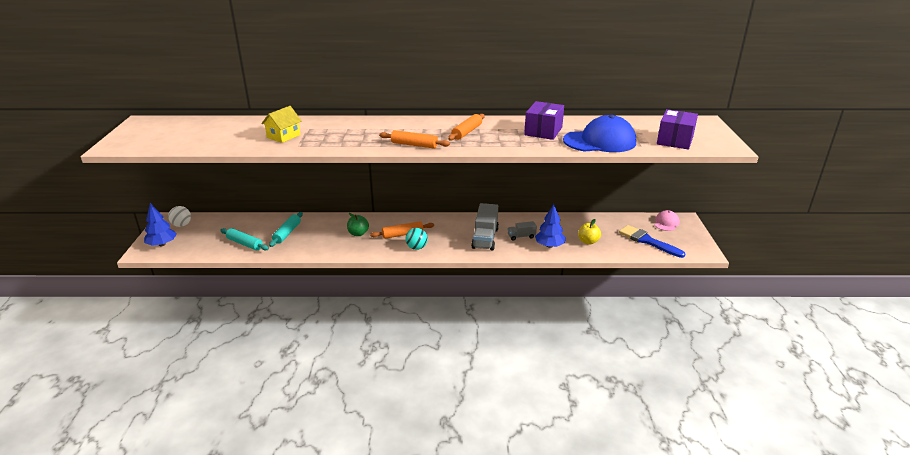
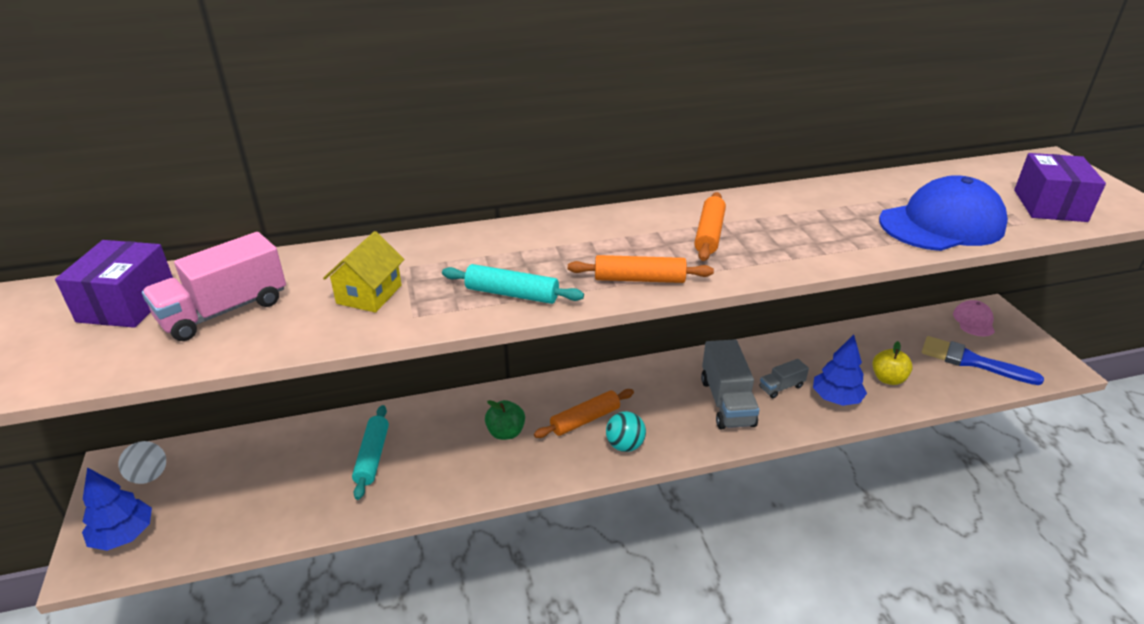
camera: 15 degrees left, 5 degrees up
(217, 135) = (224, 311): none -> pink truck
(245, 244) = (299, 499): turquoise rolling pin -> turquoise rolling pin (512, 294)
(543, 131) = (834, 214): purple box -> purple box (127, 304)

